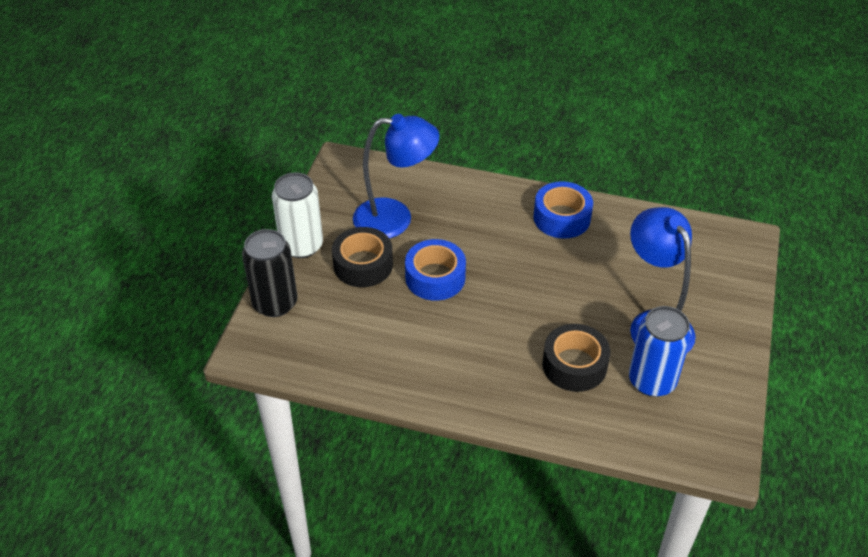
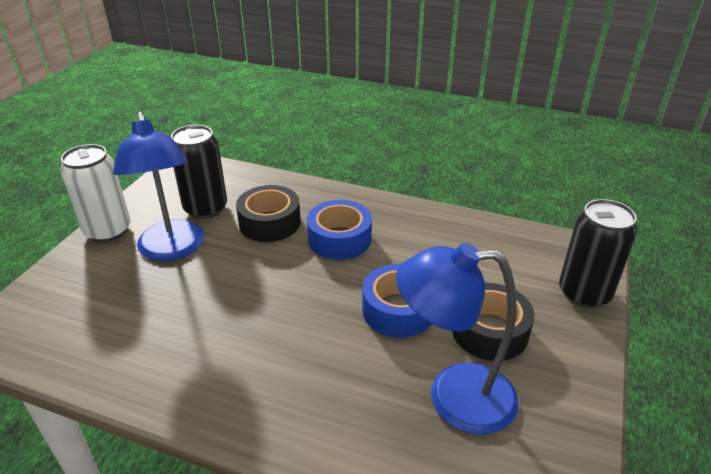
camera: 175 degrees left, 10 degrees down
(301, 245) = (579, 363): white can -> white can (108, 231)
(562, 218) = (211, 381): blue tape -> blue tape (339, 239)
(652, 381) = (205, 208): blue can -> black can

